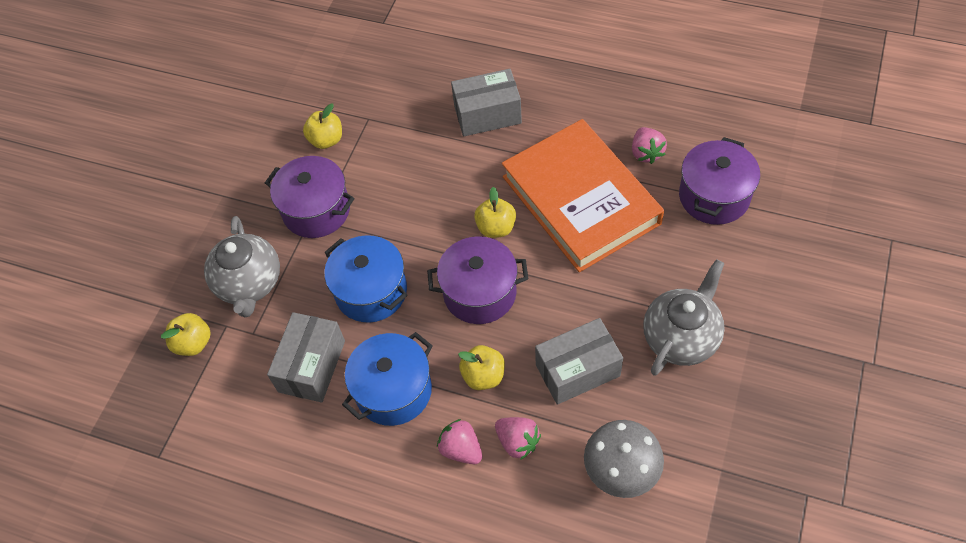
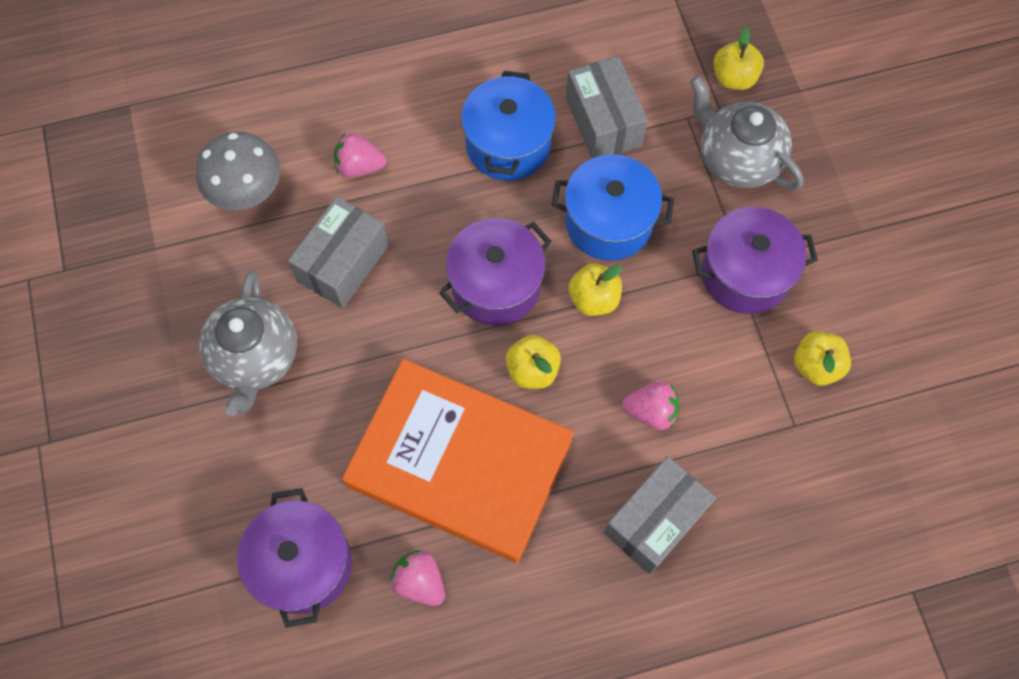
camera: 140 degrees right, 10 degrees up
(461, 449) = (407, 132): pink strawberry -> pink strawberry (651, 411)
(483, 376) = (432, 206): yellow apple -> yellow apple (594, 299)

